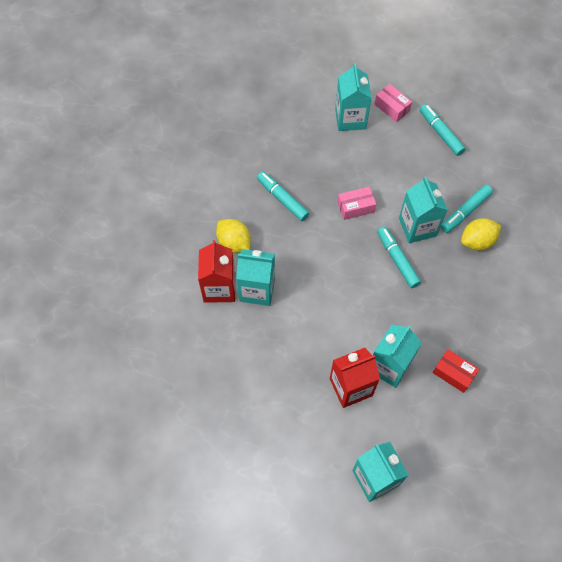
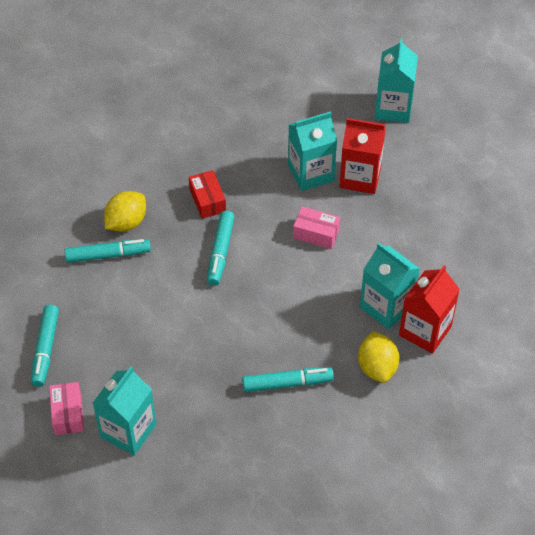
camera: 145 degrees left, 10 degrees down
(282, 199) = (287, 383): turquoise marker -> turquoise marker turned 90 degrees counterclockwise
(355, 207) = (215, 326): pink box -> pink box (316, 233)
(417, 227) = (170, 269): turquoise carton -> none
(453, 373) = (259, 137): red box -> red box (207, 200)
(477, 241) = (126, 222): yellow lemon -> yellow lemon turned 60 degrees counterclockwise

